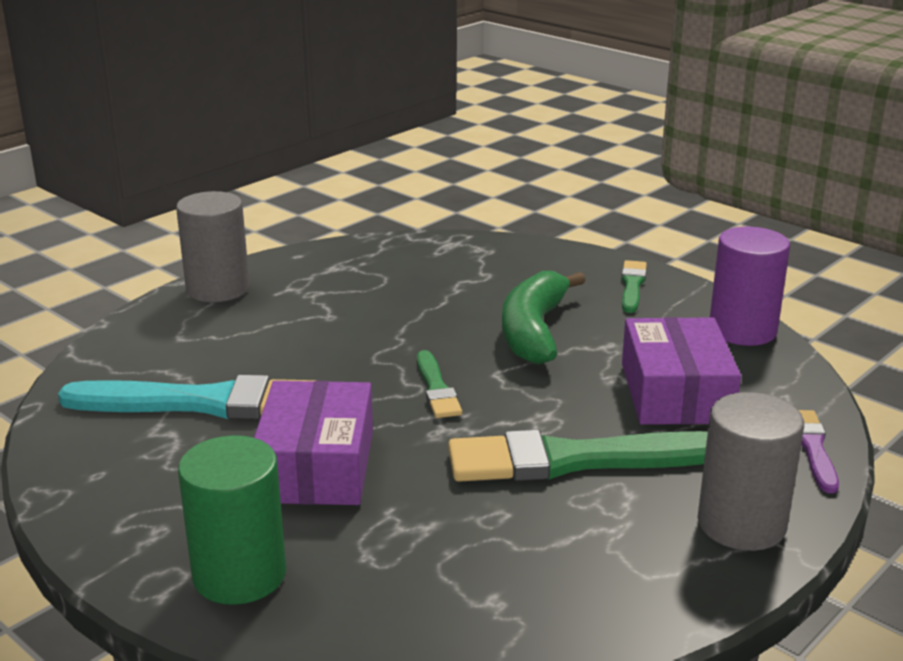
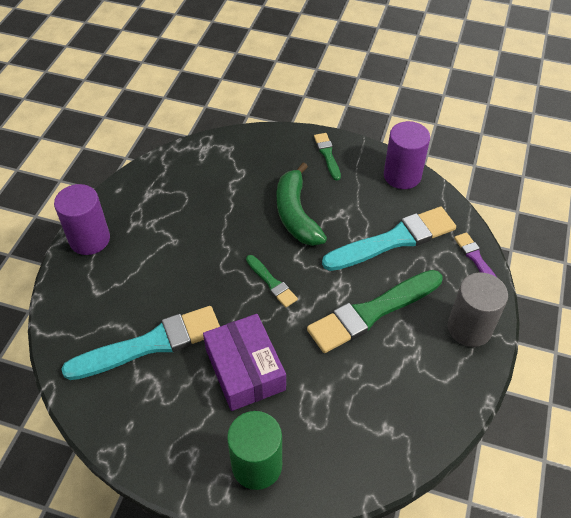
camera: 25 degrees left, 25 degrees up
(218, 289) = (89, 239): grey cylinder -> purple cylinder
(675, 392) = (394, 240): purple box -> turquoise brush

